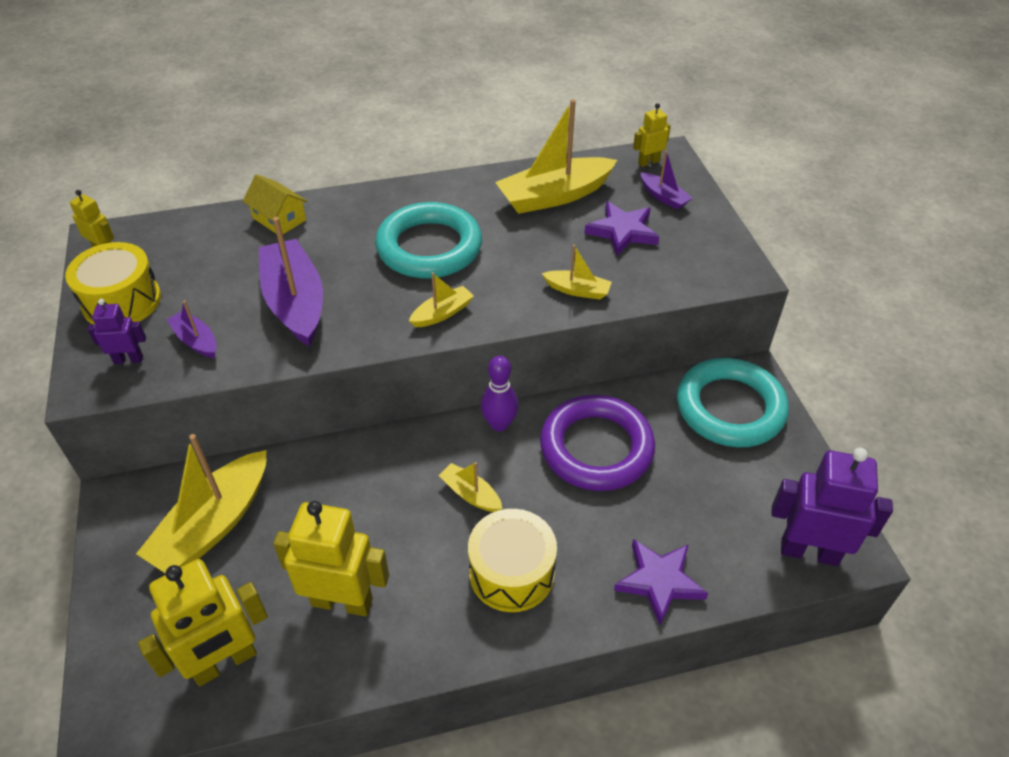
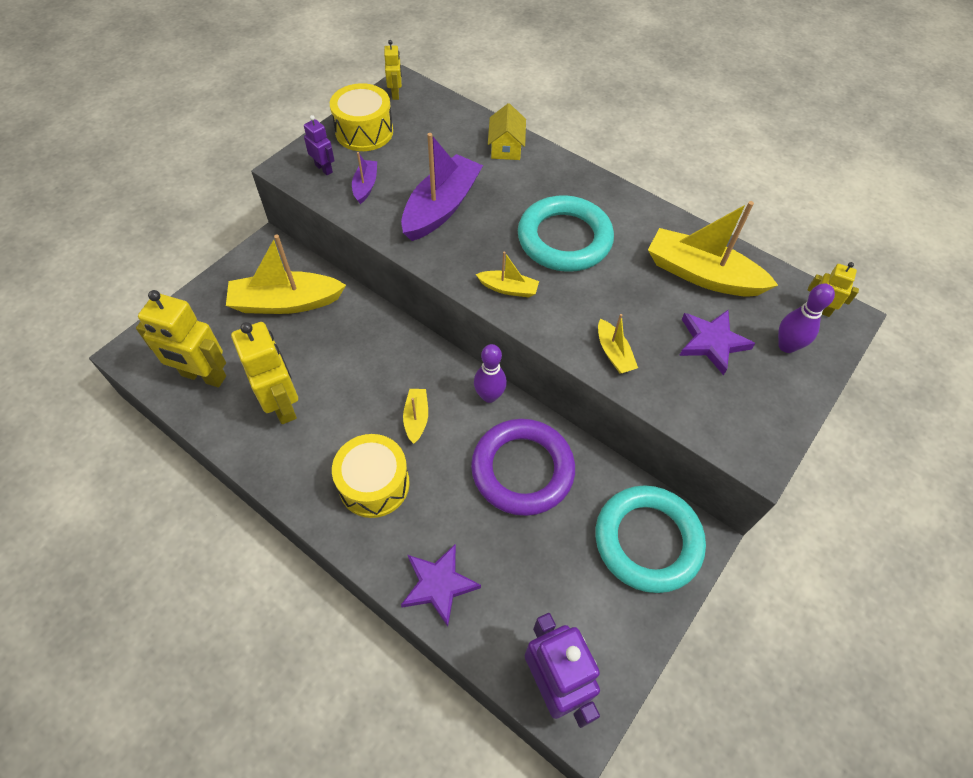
camera: 50 degrees right, 10 degrees up
(664, 197) = (786, 346): purple boat -> purple bowling pin

